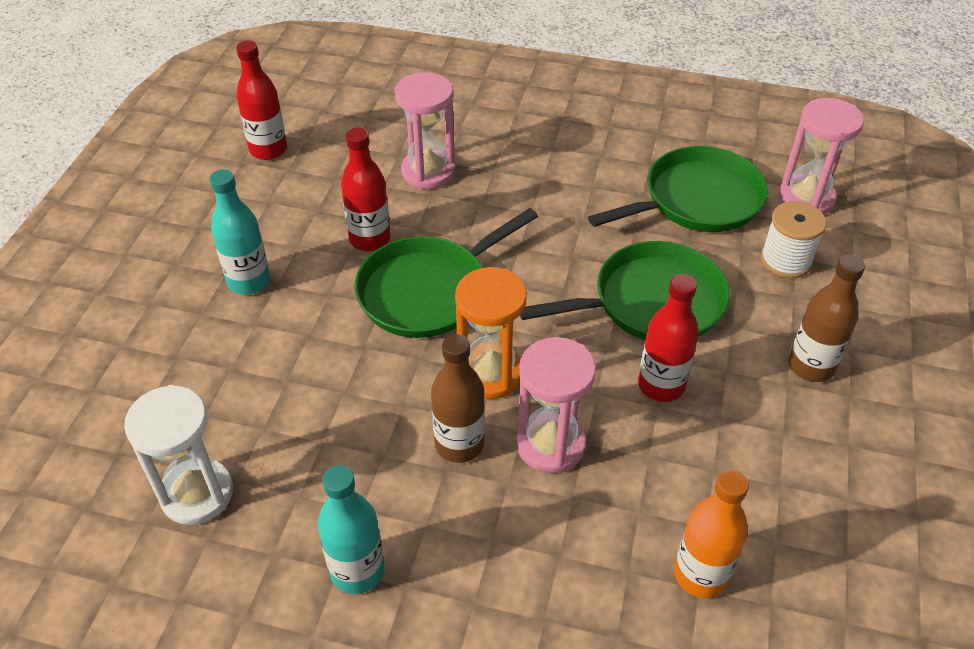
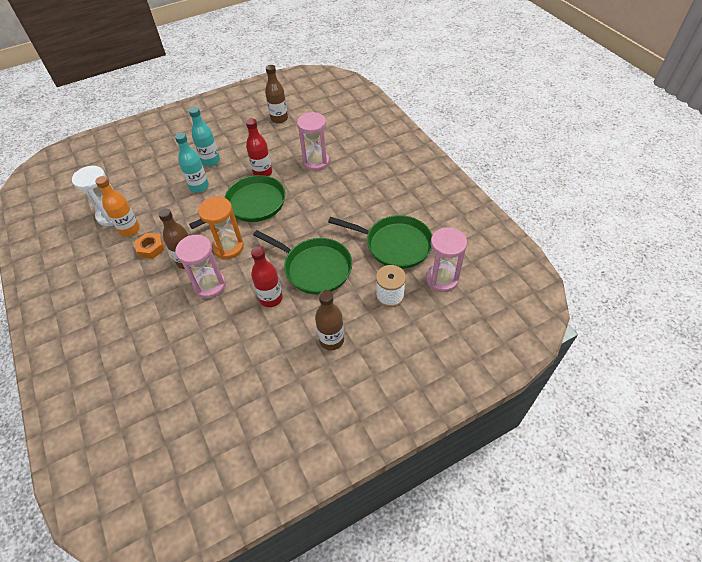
camera: 50 degrees right, 5 degrees up
(268, 150) = (279, 119): red bottle -> brown bottle
(357, 570) = (112, 272): turquoise bottle -> turquoise bottle (199, 187)
(364, 478) = (151, 248): none -> orange nut
(428, 291) = (252, 204): green pan -> green pan turned 135 degrees clockwise
(700, 574) = (185, 366): orange bottle -> orange bottle (129, 229)

